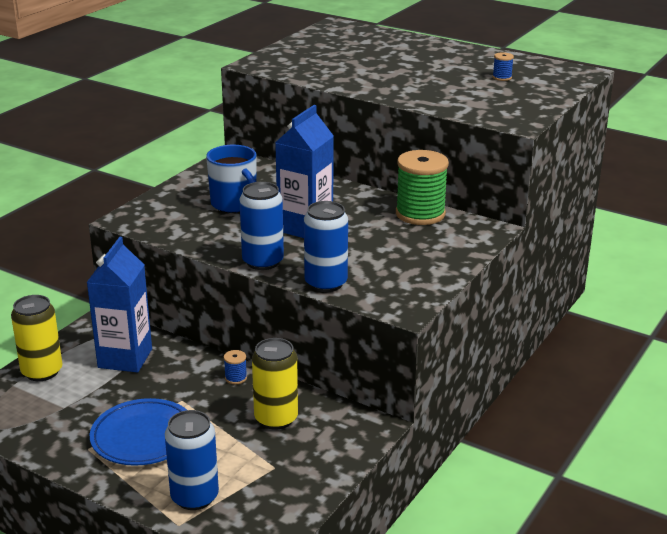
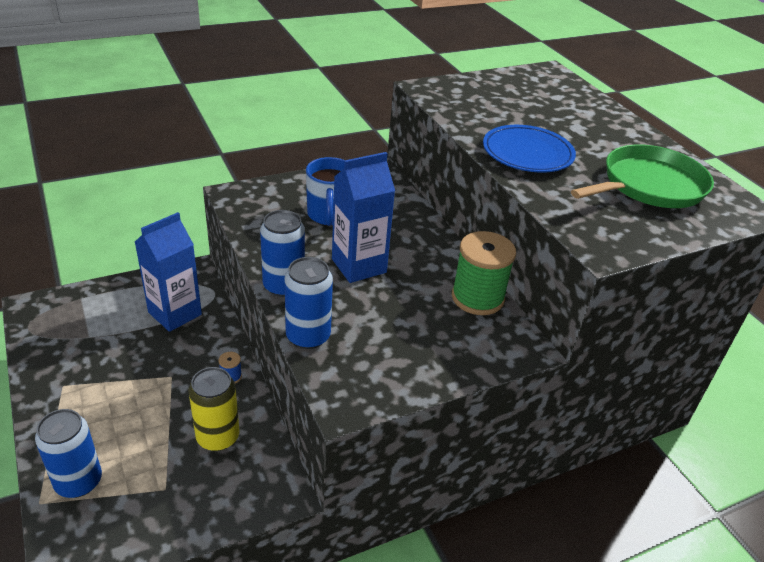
camera: 30 degrees right, 10 degrees up
(42, 371) = (110, 296): yellow can -> none
(143, 437) = (108, 397): blue plate -> blue plate (527, 153)
(502, 77) = (649, 186): blue spool -> green pan

